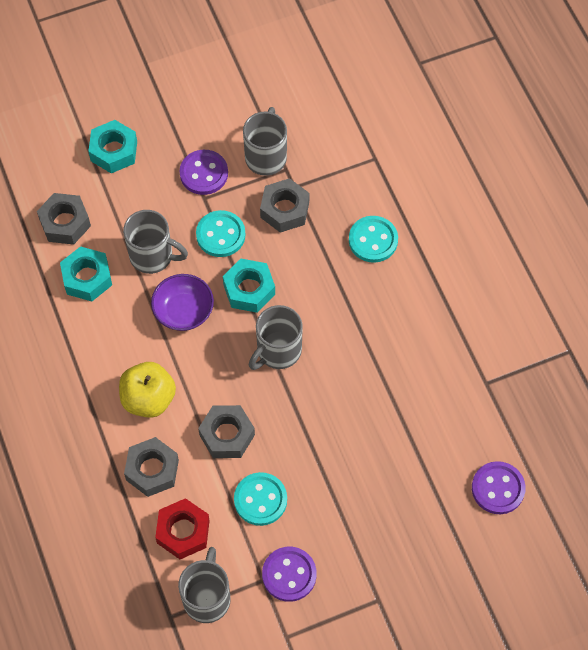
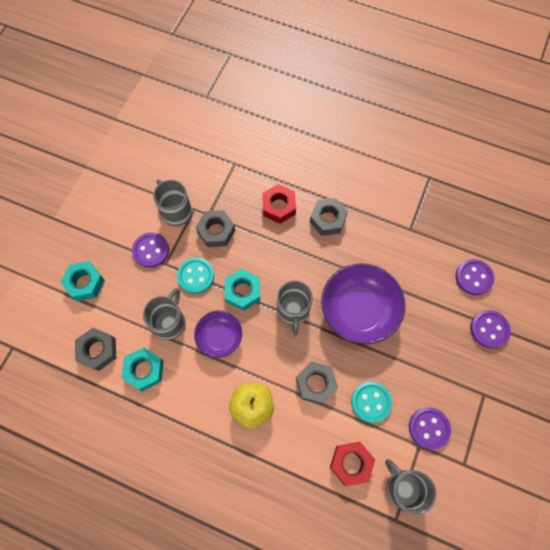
camera: 45 degrees left, 5 degrees up
(152, 470) = (297, 445): grey nut -> grey nut (328, 220)
(153, 256) = (170, 322): grey mug -> grey mug turned 45 degrees counterclockwise
(342, 409) = (358, 310): none -> purple bowl
(373, 240) = (279, 207): turquoise button -> red nut
(454, 549) = (489, 329): none -> purple button

